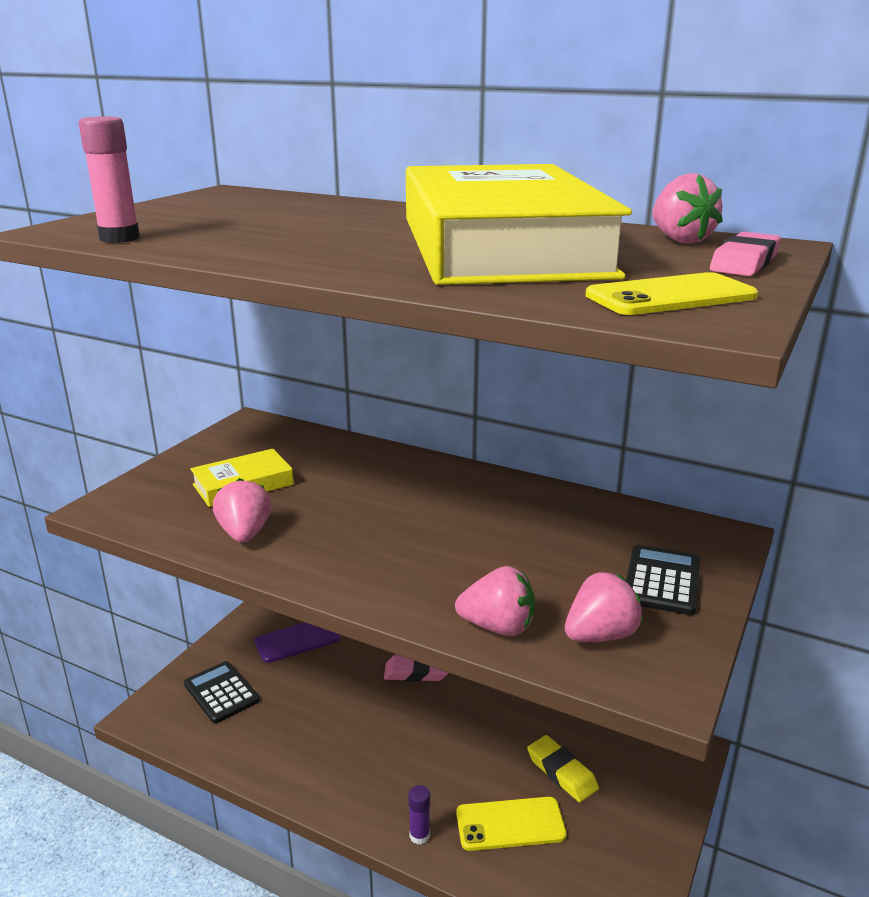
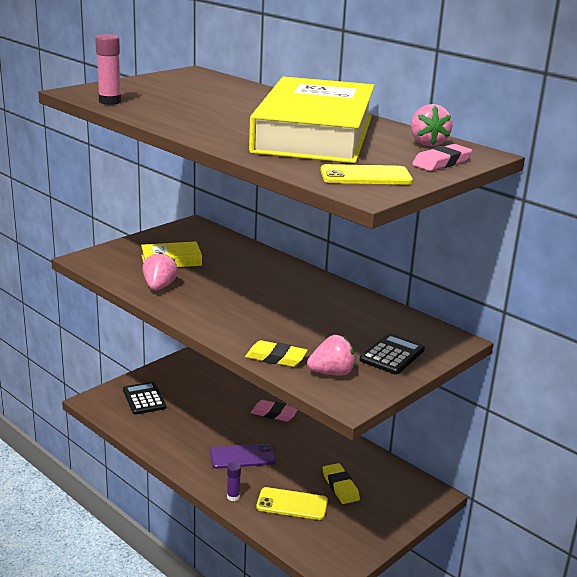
camera: 15 degrees right, 0 degrees up
(298, 640) = (204, 380): purple phone -> purple phone (242, 456)
(498, 627) = (276, 358): pink strawberry -> yellow eraser

